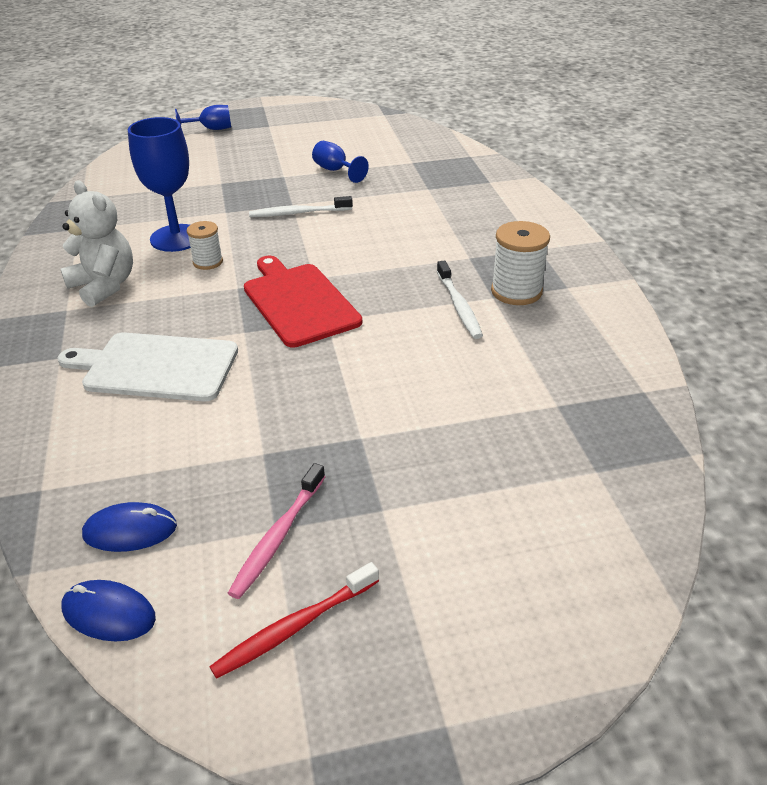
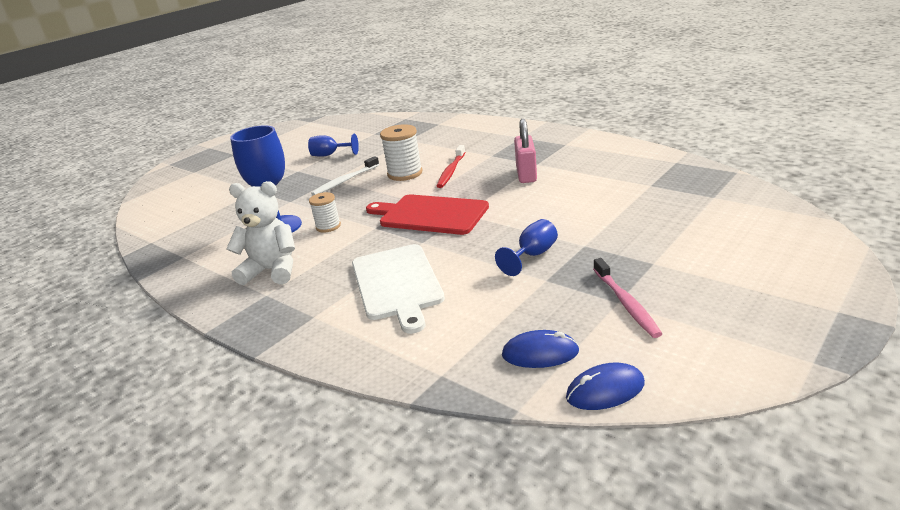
camera: 35 degrees left, 10 degrees down
(130, 530) = (540, 353): blue mouse -> blue mouse turned 45 degrees clockwise
(156, 367) = (397, 284): white cutting board -> white cutting board turned 75 degrees counterclockwise
(211, 129) = (190, 171): blue goblet -> blue goblet (532, 255)
(294, 627) = (707, 327): red toothbrush -> red toothbrush (451, 171)
(459, 306) = (526, 174): white toothbrush -> pink padlock
(516, 291) = (544, 156): white spool -> white spool (405, 173)

